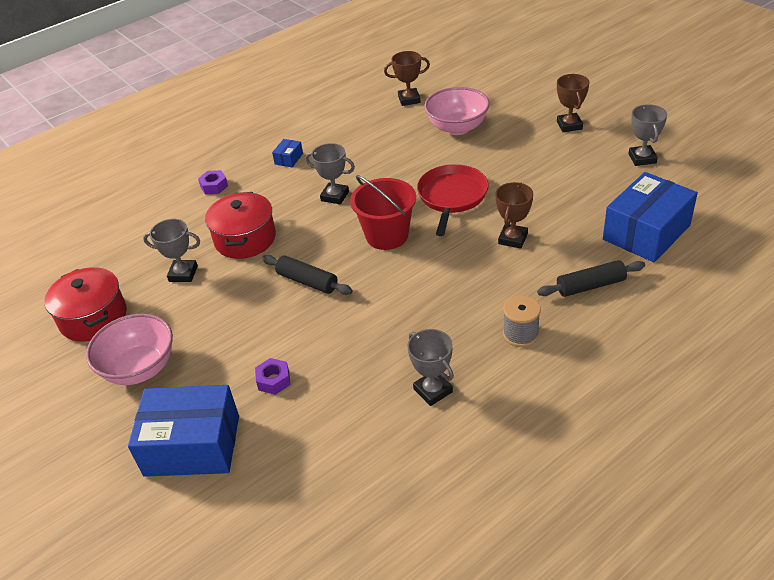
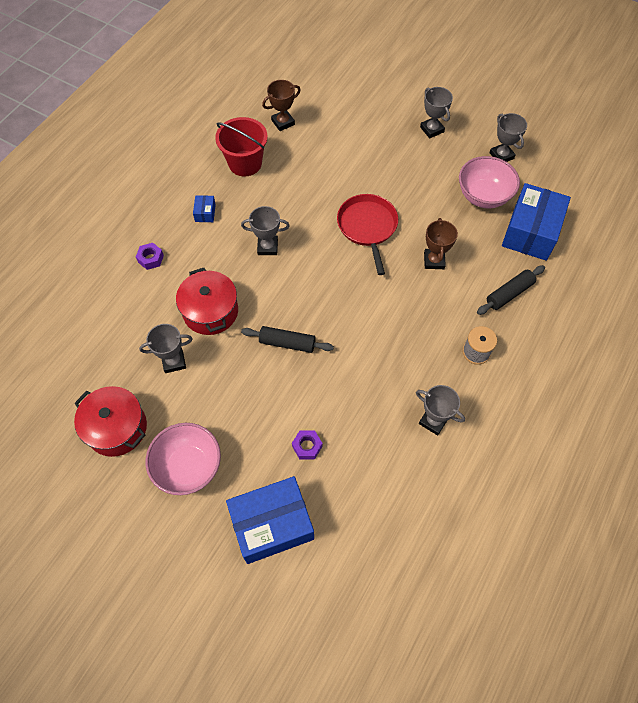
camera: 25 degrees left, 20 degrees up
(387, 235) = (332, 280): red bucket -> red bucket (245, 163)
(457, 128) = (340, 149): pink bowl -> pink bowl (483, 196)
(569, 125) = (432, 129): brown trophy -> grey trophy

